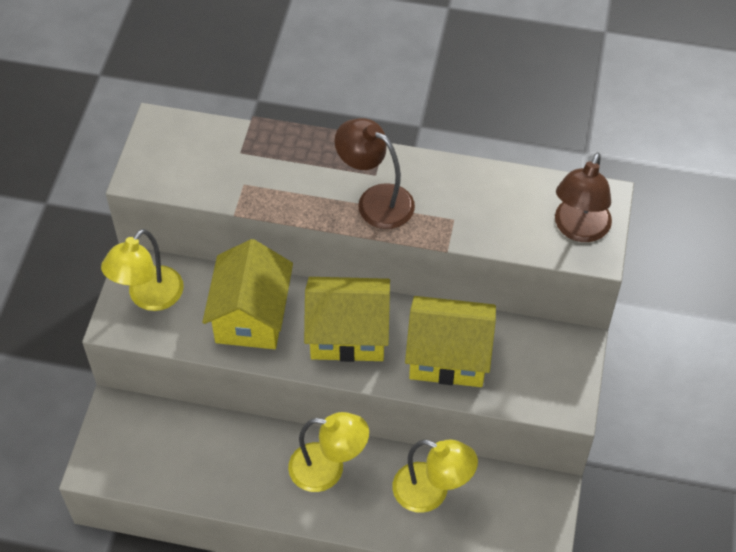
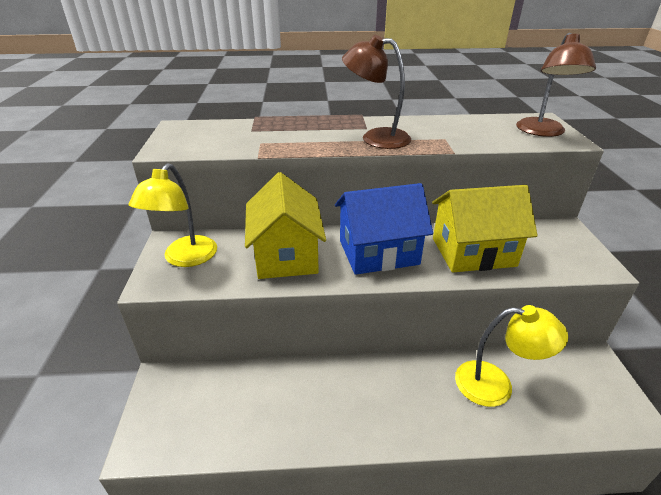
camera: 15 degrees left, 20 degrees down
(328, 469) = (390, 387): yellow lamp -> none
(348, 334) = (378, 252): yellow house -> blue house

